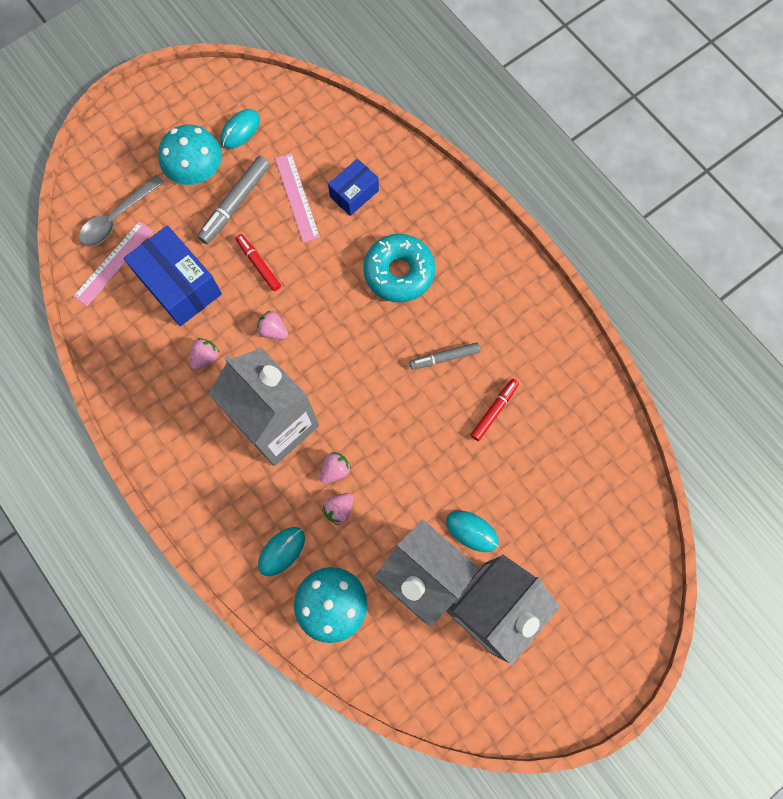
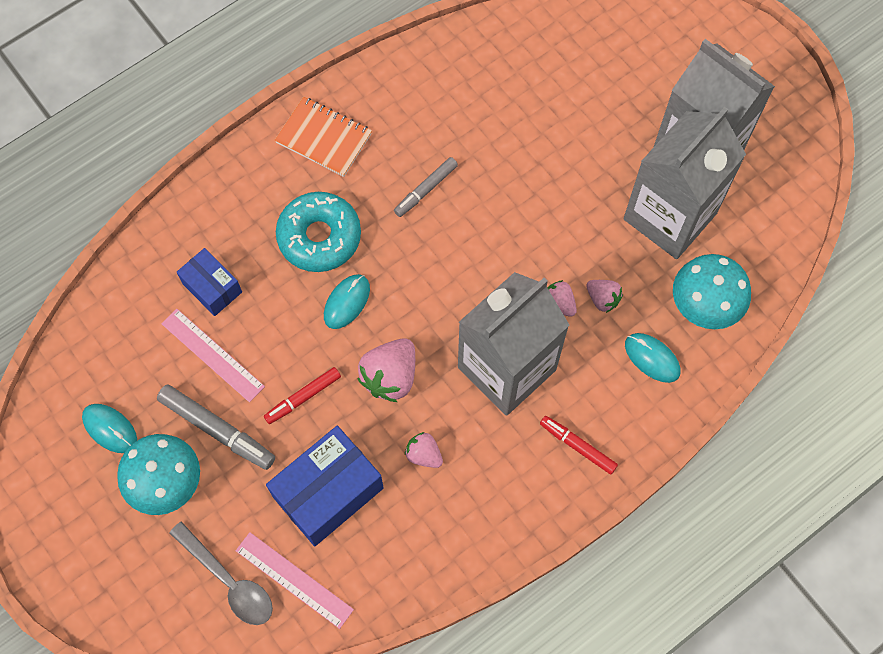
camera: 90 degrees left, 5 degrees down
(273, 330) = (390, 376): pink strawberry -> pink strawberry, size x1.74
(297, 197) = (212, 355): pink ruler -> pink ruler turned 60 degrees clockwise
(444, 358) = (426, 190): grey marker -> grey marker turned 60 degrees clockwise
(472, 531) = (619, 166): turquoise mouse -> turquoise mouse (346, 302)
(492, 273) = (324, 138): none -> orange notebook
(494, 411) = (487, 141): red marker -> red marker (577, 446)

